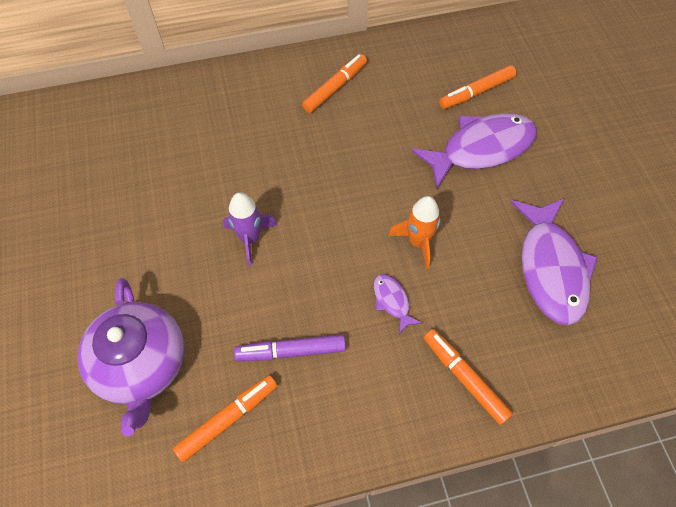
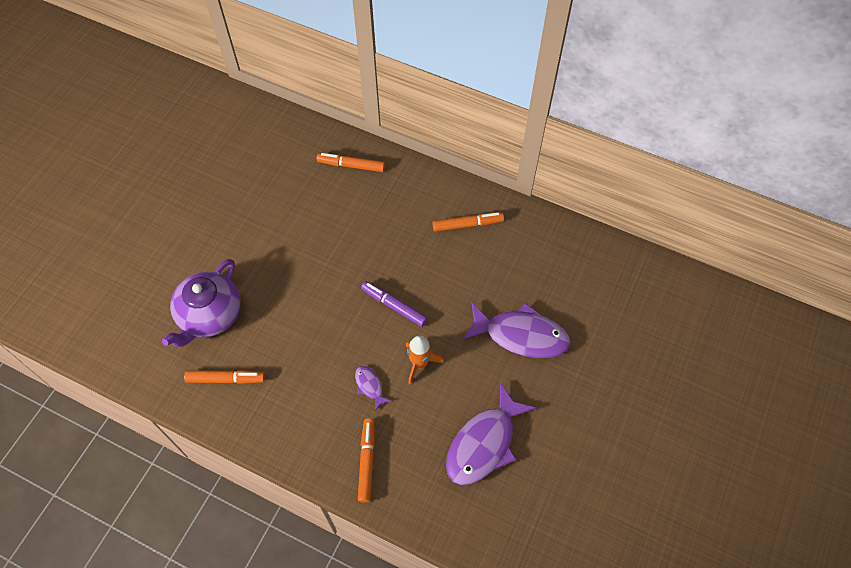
camera: 40 degrees right, 0 degrees up
(250, 238) = (326, 286): purple rocket -> none
(291, 351) = (289, 369): purple marker -> purple marker (394, 306)
(392, 301) = (369, 386): purple fish -> purple fish turned 45 degrees counterclockwise
(476, 92) = (559, 294): orange marker -> orange marker (351, 165)

